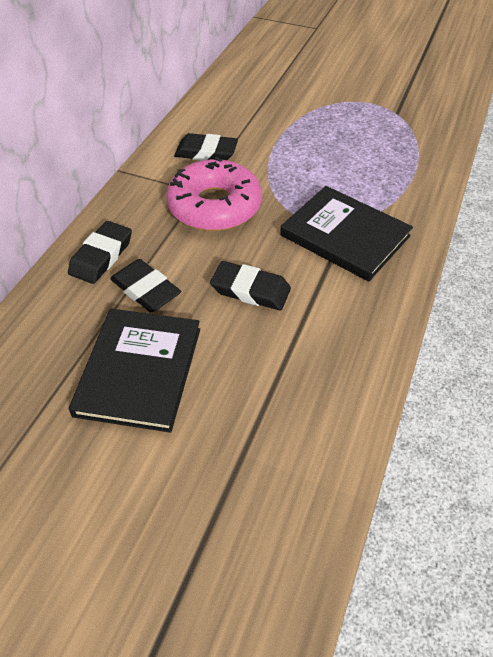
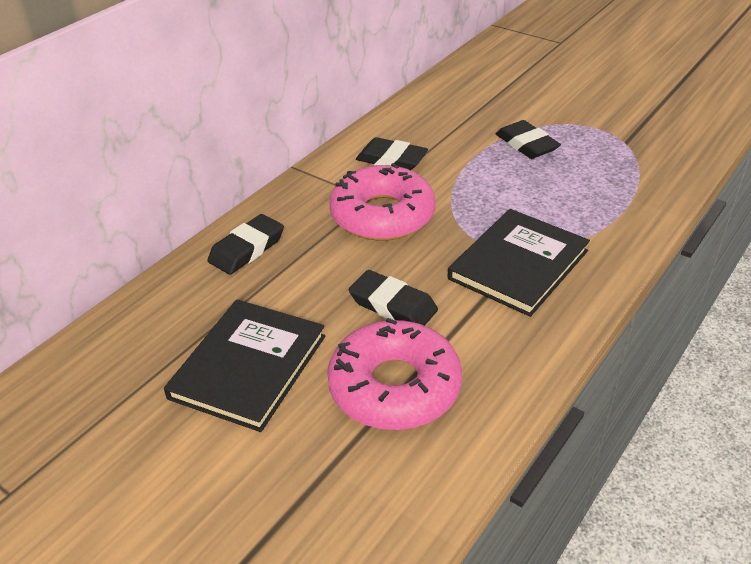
camera: 15 degrees right, 10 degrees down
(145, 290) = (281, 288): black eraser -> black eraser (526, 144)
(276, 366) = (394, 387): none -> pink donut
(345, 236) = (518, 264): black book -> black book turned 75 degrees clockwise

